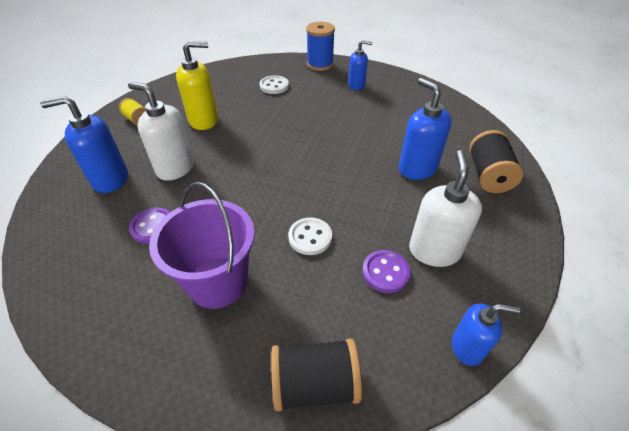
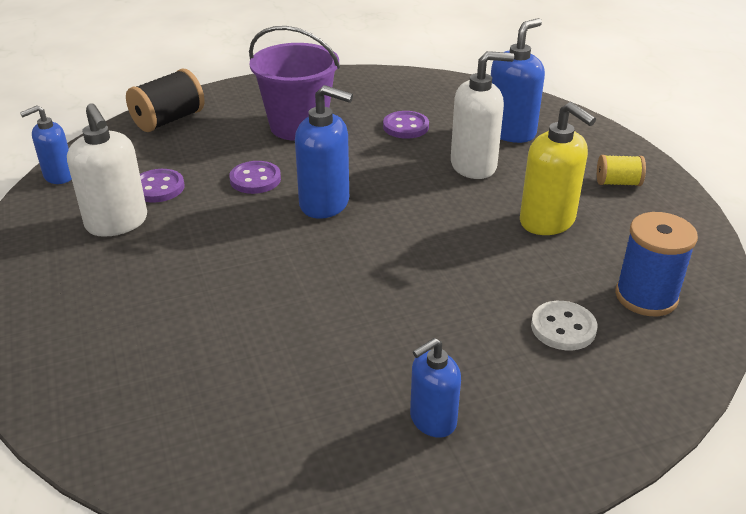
camera: 140 degrees right, 10 degrees down
(204, 120) = (547, 221): yellow soap dispenser -> yellow soap dispenser turned 75 degrees counterclockwise
(310, 237) = (255, 179): white button -> purple button
(320, 64) = (576, 439): blue spool -> blue spool (646, 297)
(417, 168) = (188, 302): blue soap dispenser -> blue soap dispenser (325, 204)
(488, 175) = (73, 343): black spool -> none

